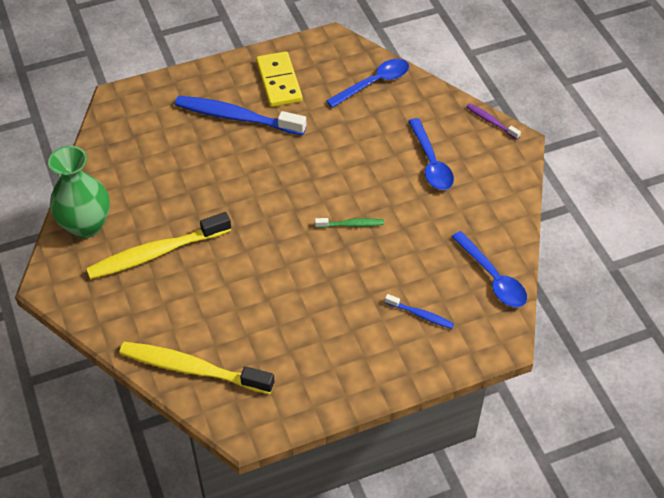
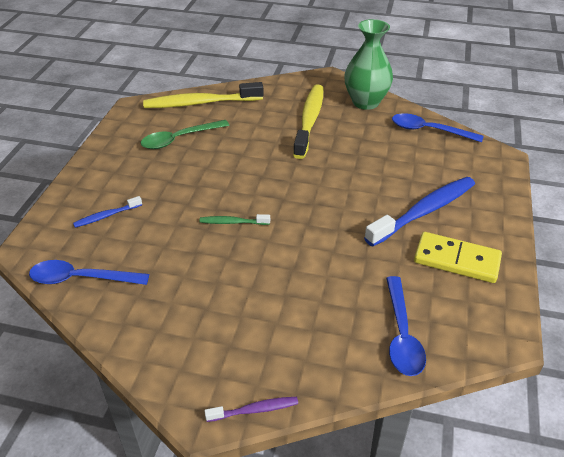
camera: 125 degrees right, 10 degrees down
(192, 369) = (200, 103): yellow toothbrush -> yellow toothbrush turned 150 degrees counterclockwise
(272, 341) = (179, 139): none -> green spoon
(351, 224) = (232, 222): green toothbrush -> green toothbrush turned 60 degrees clockwise
(431, 162) = (247, 315): blue spoon -> blue spoon (429, 130)

